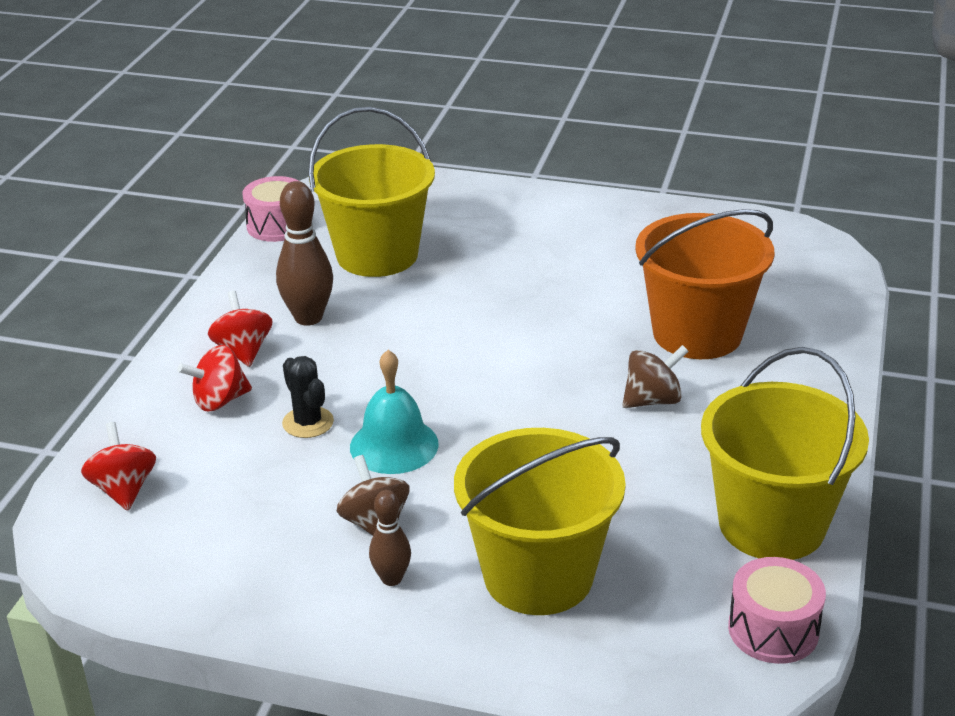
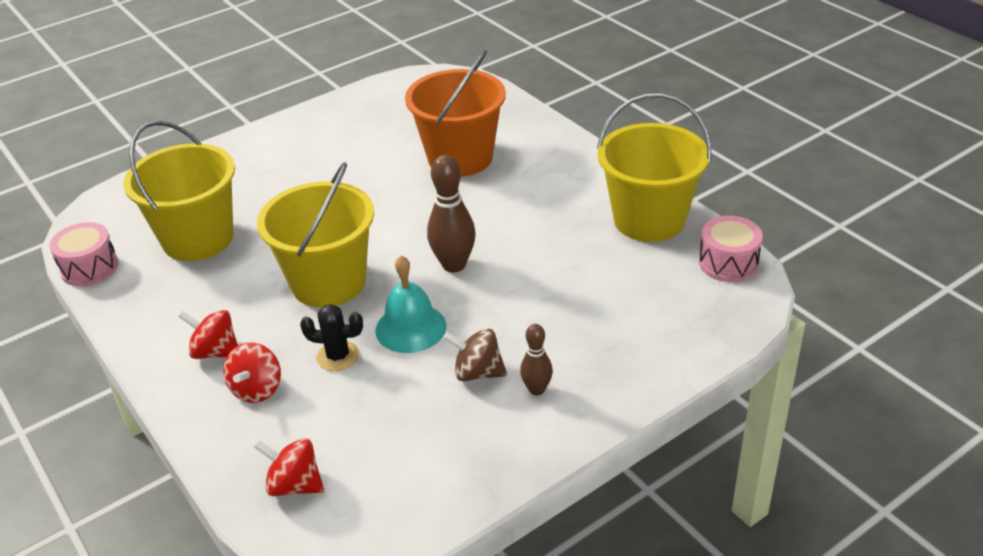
camera: 50 degrees left, 5 degrees up
(308, 317) = (222, 303): brown bowling pin -> brown bowling pin (454, 265)
(538, 576) = (599, 326): yellow bucket -> yellow bucket (328, 282)
(652, 400) = (498, 205): brown spinning top -> none

